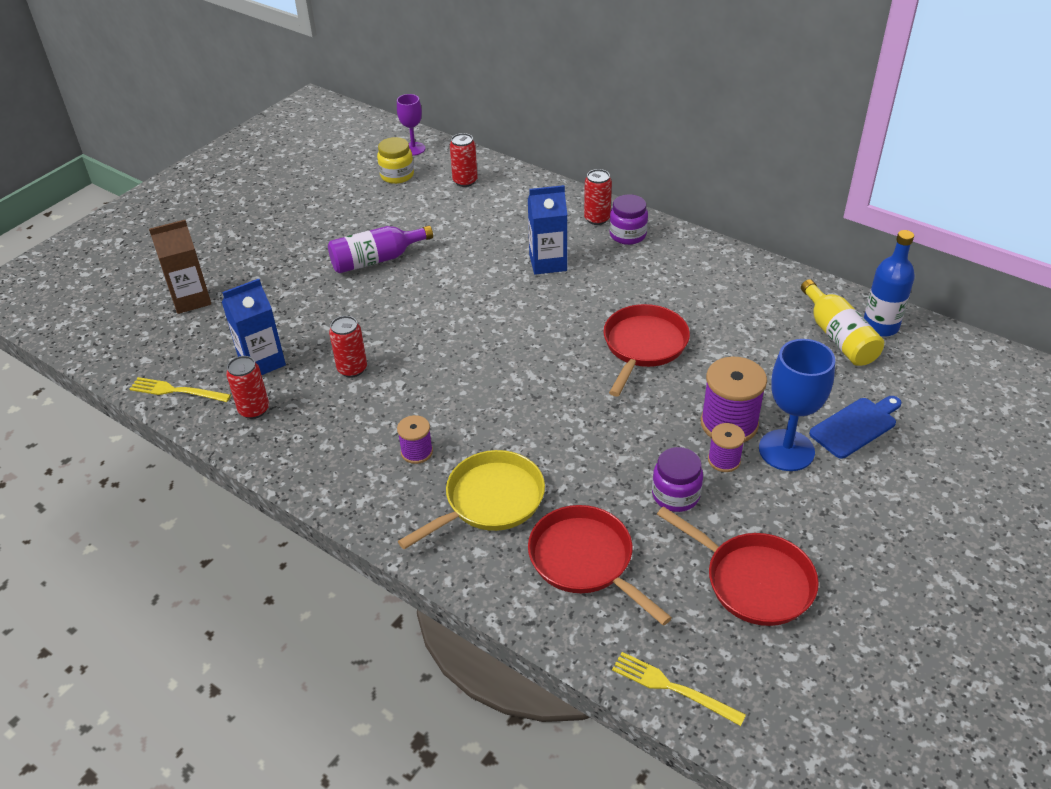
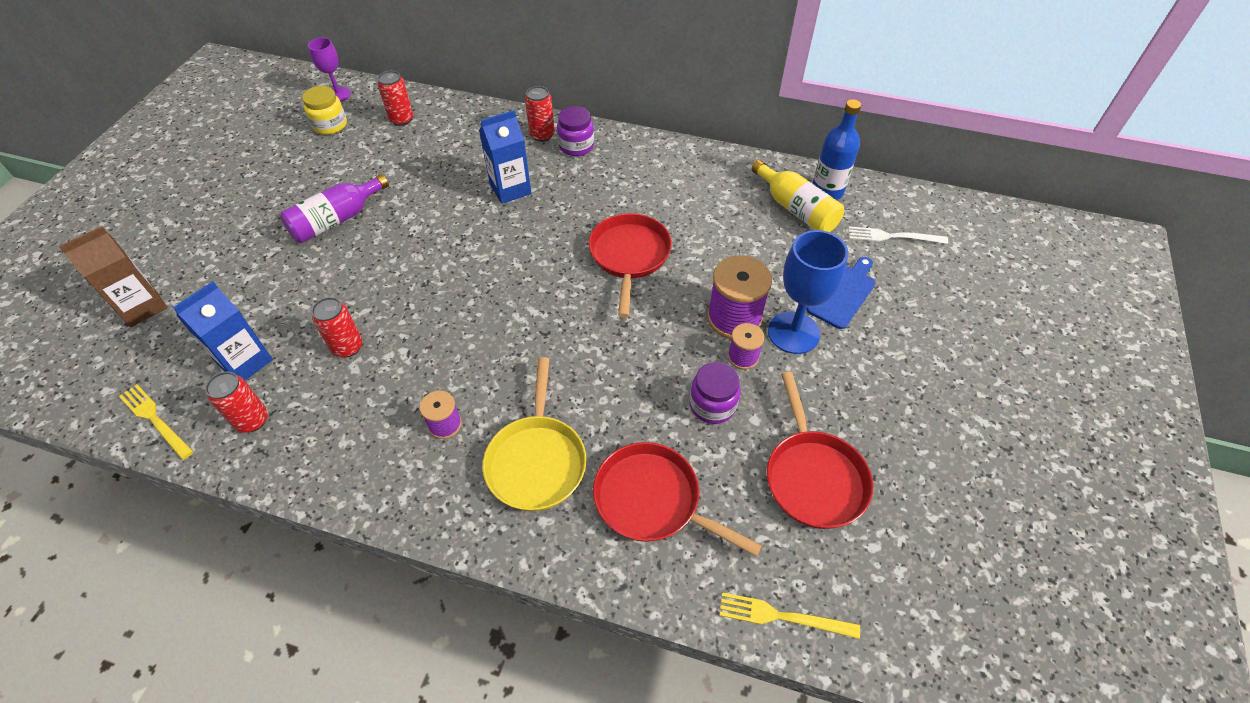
camera: 20 degrees left, 10 degrees up
(177, 391) = (155, 419): yellow fork -> yellow fork turned 45 degrees clockwise
(489, 501) = (537, 460): yellow pan -> yellow pan turned 150 degrees clockwise
(753, 581) = (813, 476): red pan -> red pan turned 60 degrees clockwise
(936, 384) = (893, 236): none -> white fork

